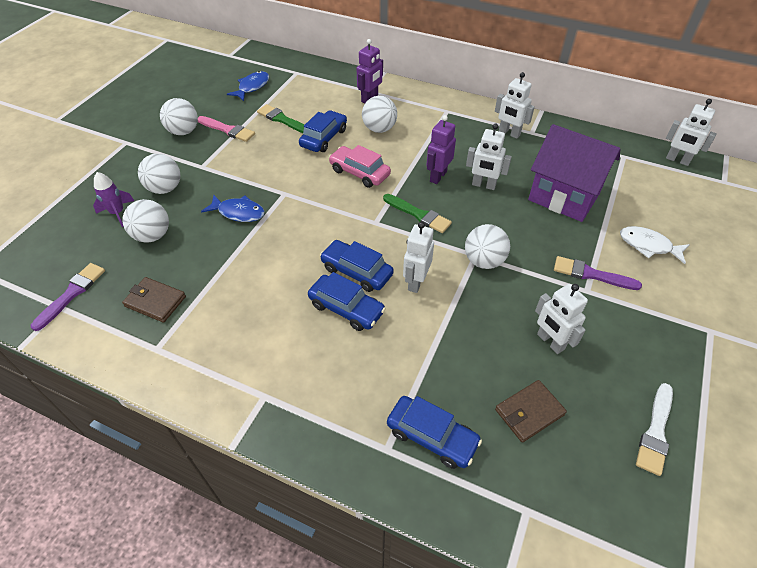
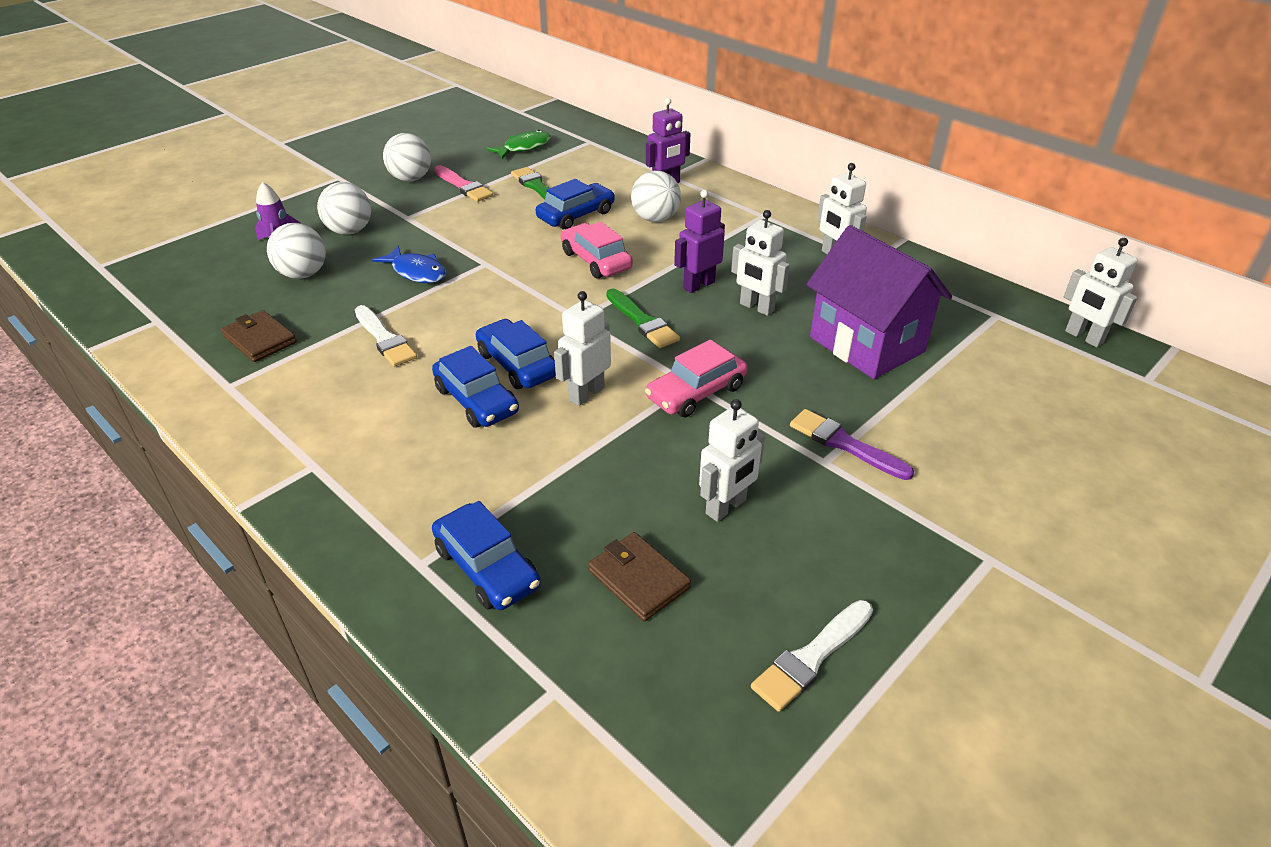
camera: 20 degrees right, 10 degrees down
(72, 294) = (178, 311): purple brush -> none
(250, 275) = (385, 339): none -> white brush
(252, 87) = (524, 148): blue fish -> green fish
(484, 261) = (696, 392): white ball -> pink car
(529, 412) = (638, 579): brown wallet -> brown wallet turned 60 degrees clockwise
(550, 342) = (726, 507): white robot -> white robot turned 120 degrees counterclockwise
(648, 245) = (960, 430): white fish -> none

